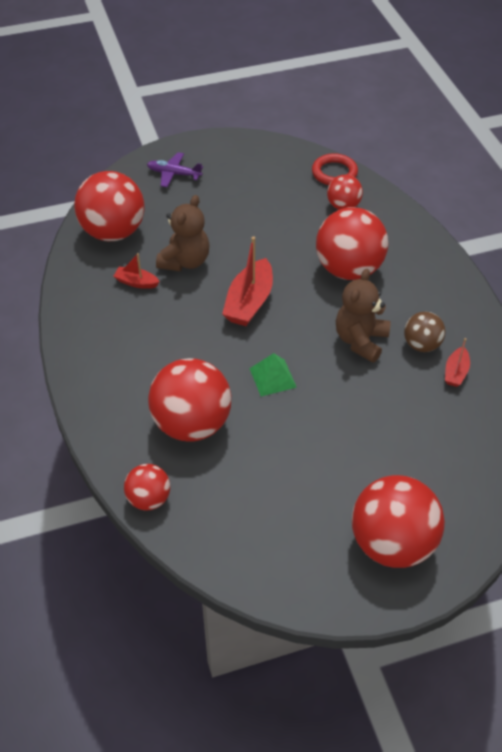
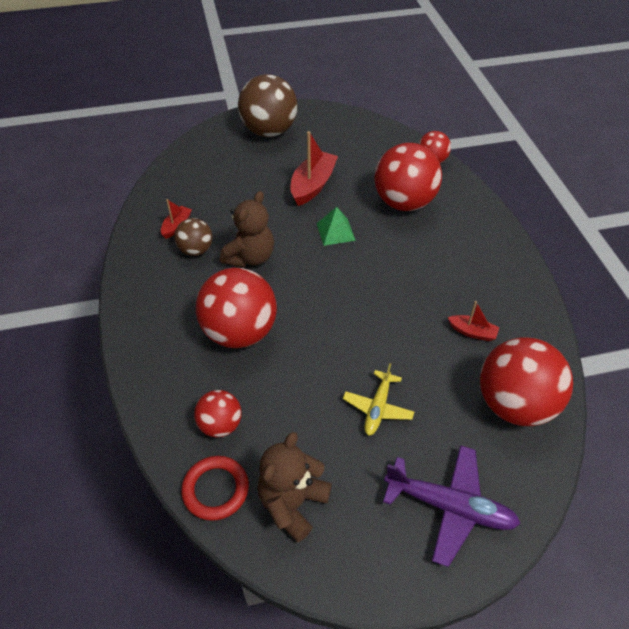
camera: 175 degrees left, 0 degrees up
(174, 174) = (450, 507): purple plane -> purple plane, size x1.58
(185, 261) = (421, 355): brown teddy bear -> brown teddy bear (292, 503)
(223, 223) = (378, 408): none -> yellow plane
(249, 302) = (351, 301): red boat -> red boat (313, 185)
(392, 543) = (269, 131): red ball -> brown ball

